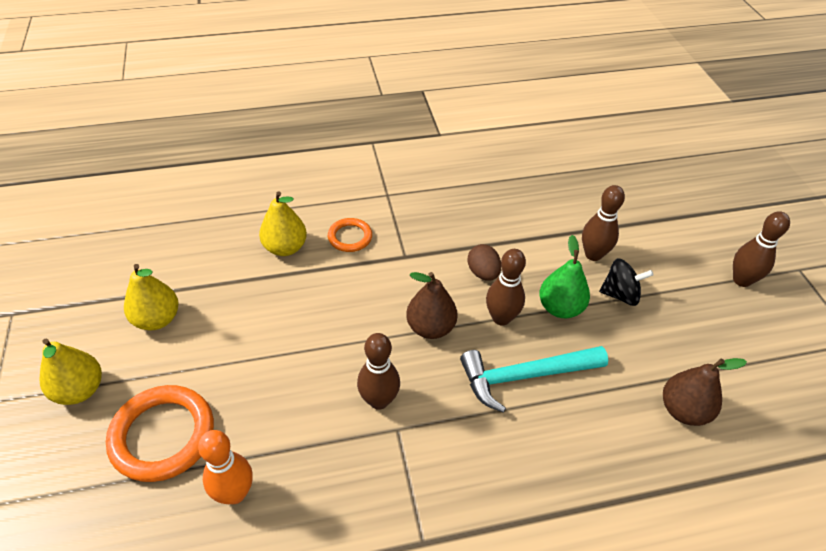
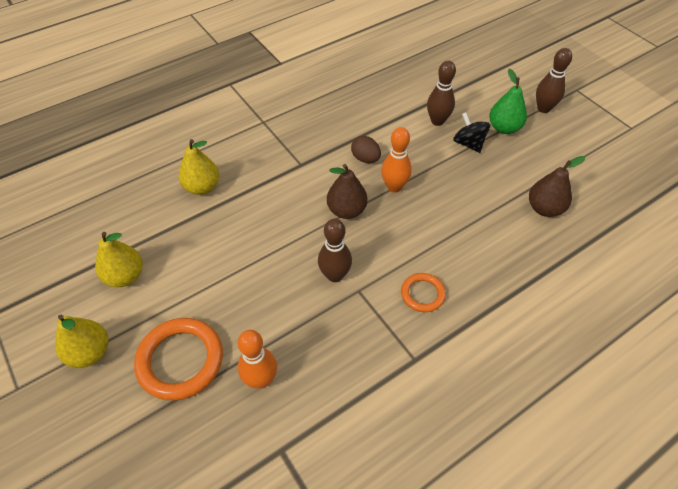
camera: 20 degrees left, 5 degrees up
(350, 237) = (250, 163): orange ring -> orange ring (422, 294)
(501, 318) = (394, 187): brown bowling pin -> orange bowling pin
(525, 376) = (430, 222): turquoise hammer -> none
(560, 308) = (432, 166): green pear -> green pear (504, 128)
(620, 294) = (468, 144): black spinning top -> black spinning top turned 105 degrees counterclockwise

